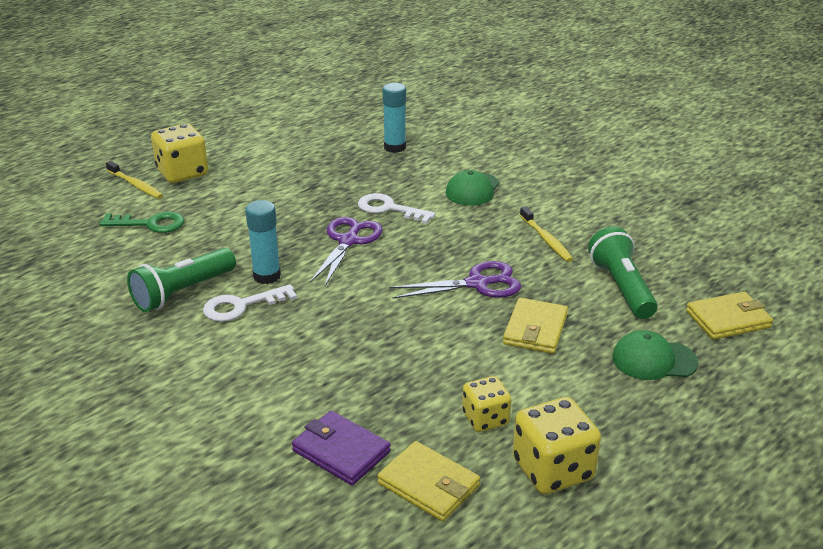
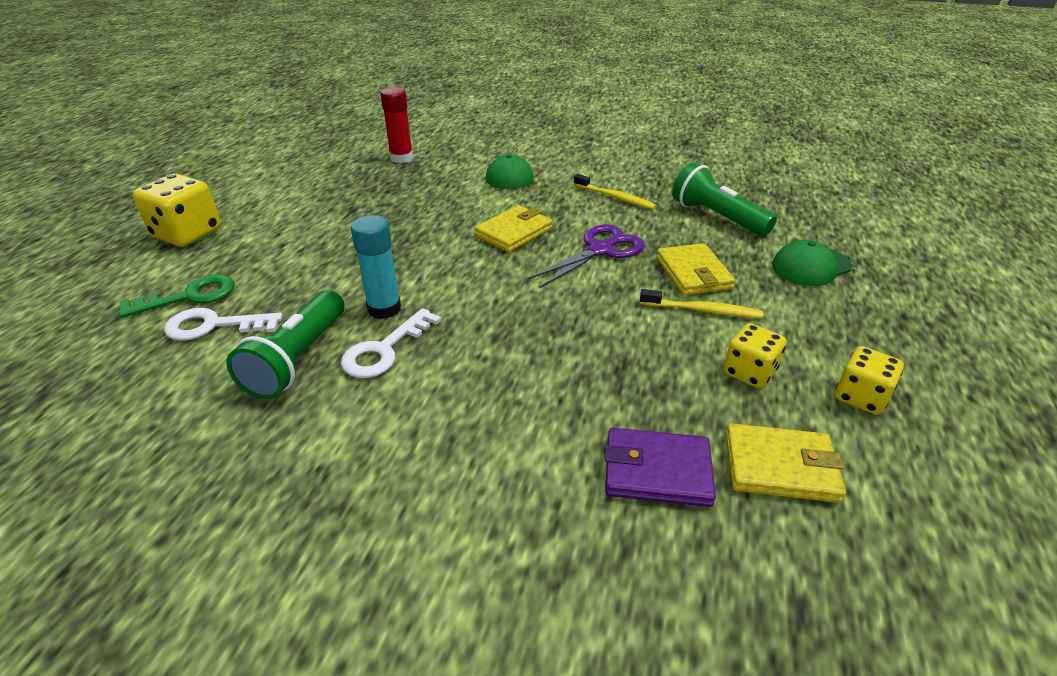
camera: 30 degrees left, 5 degrees up
(135, 185) = (135, 261): yellow toothbrush -> yellow toothbrush (702, 310)
(348, 241) = (439, 249): purple scissors -> none
(389, 209) = (449, 209): white key -> white key (214, 326)
(395, 147) = (401, 158): turquoise glue stick -> red glue stick
(553, 470) = (860, 397): yellow dice -> yellow dice, size x0.63
(728, 319) = (818, 217): yellow wallet -> yellow wallet (514, 232)

